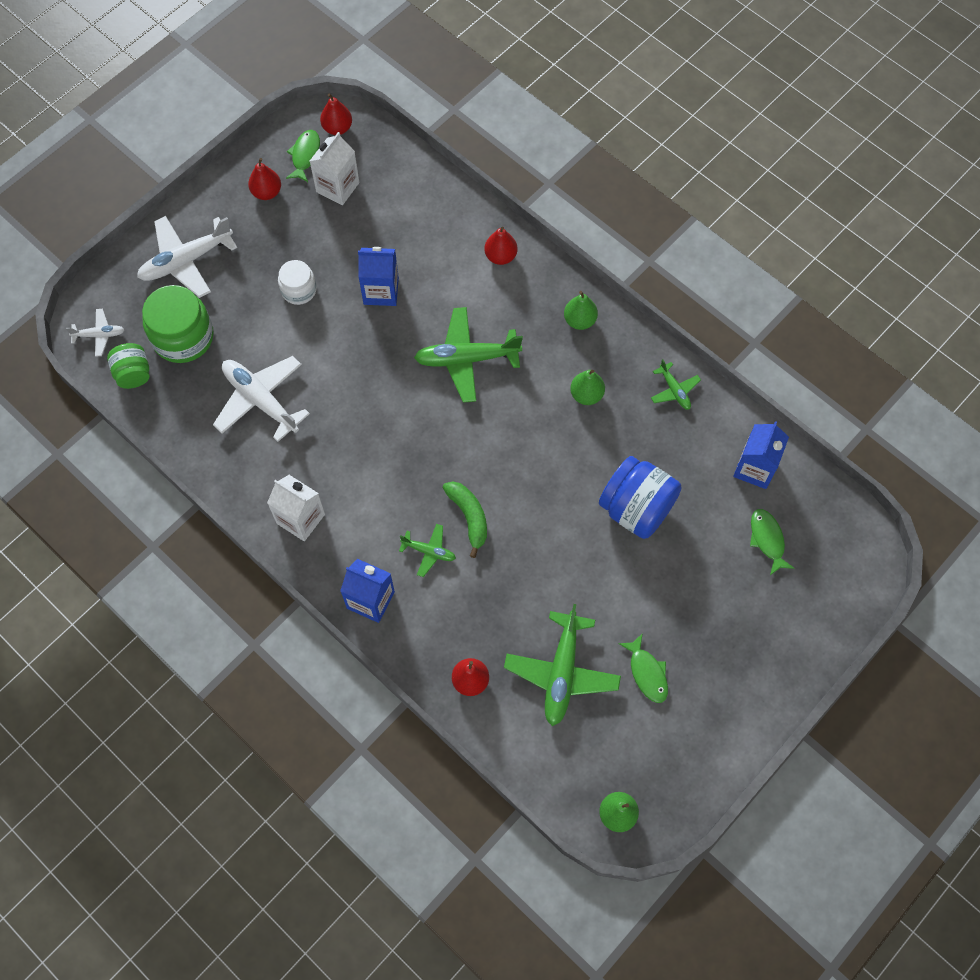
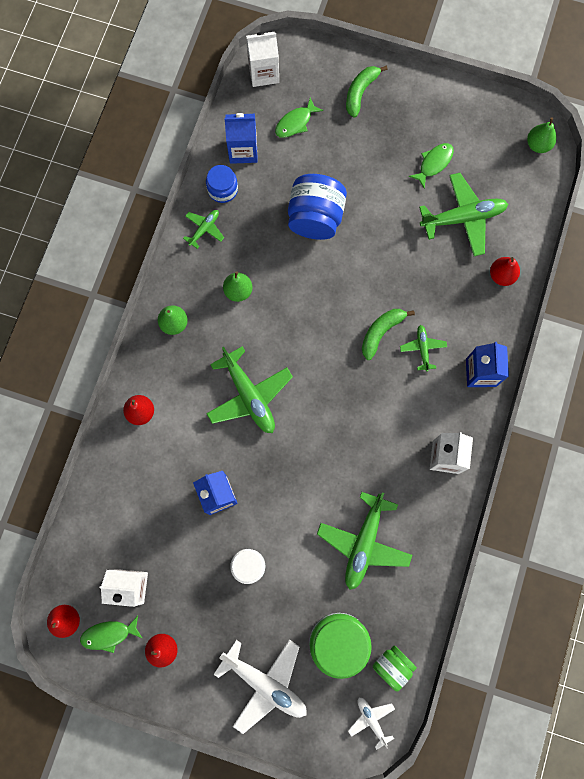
camera: 115 degrees left, 10 degrees up
(260, 400) = (364, 543): white plane -> green plane
(714, 427) = (222, 189): none -> blue jar
(778, 631) = (360, 92): none -> green banana
(849, 532) = (263, 73): none -> white carton

